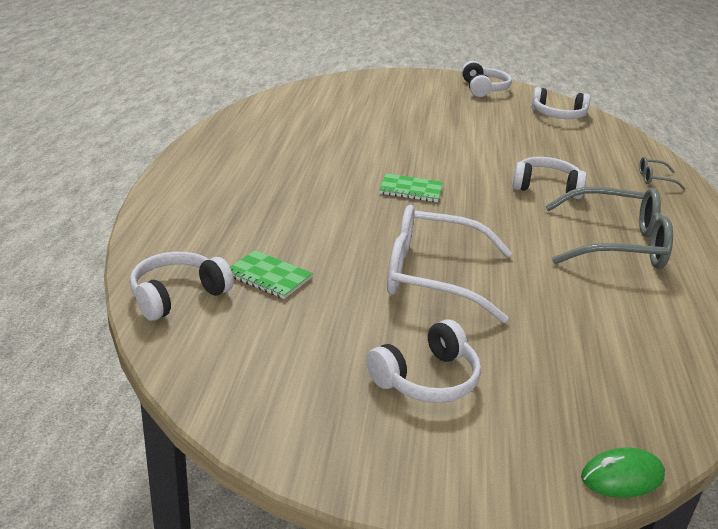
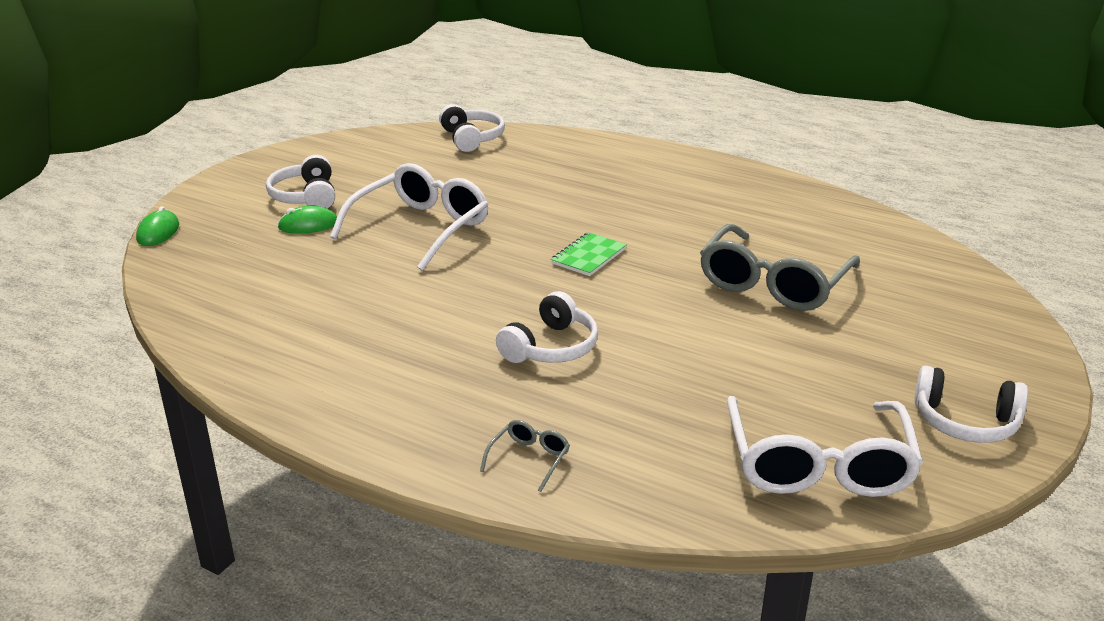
camera: 115 degrees right, 0 degrees up
(268, 276) = (472, 168): green notebook -> none
(490, 351) = (308, 225): none -> green mouse
(558, 115) = (818, 464): white headphones -> white glasses
(616, 244) = (394, 345): grey glasses -> grey glasses (773, 284)

